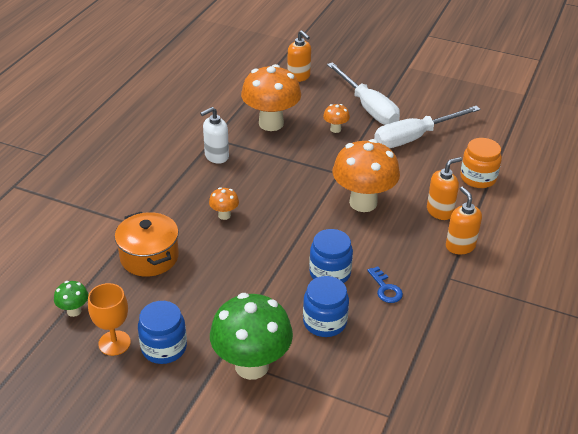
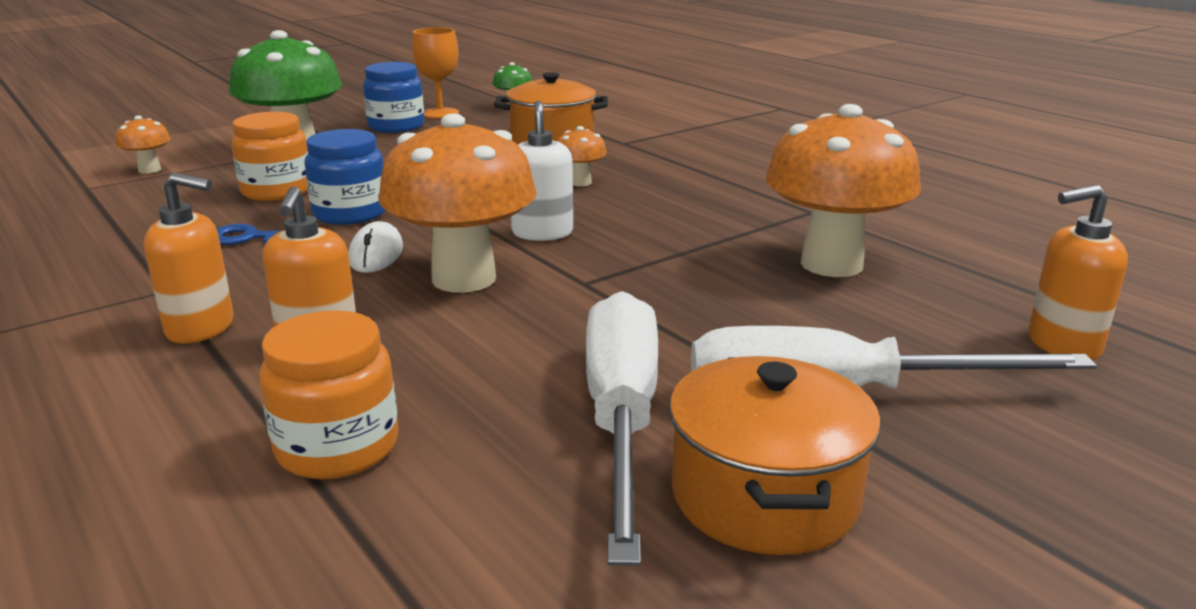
camera: 120 degrees right, 15 degrees down
(216, 156) = (749, 203): white soap dispenser -> white soap dispenser (542, 233)
(324, 322) = (277, 191): blue jar -> orange jar
(335, 129) = (755, 323): orange mushroom -> orange mushroom (149, 170)
(364, 238) = (376, 254): none -> white mouse
(423, 109) = (764, 496): none -> orange pot

